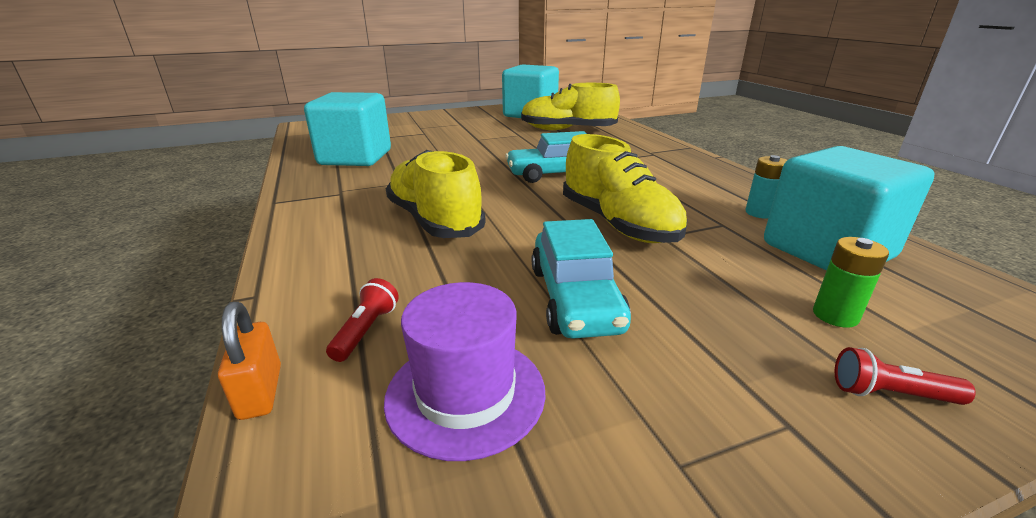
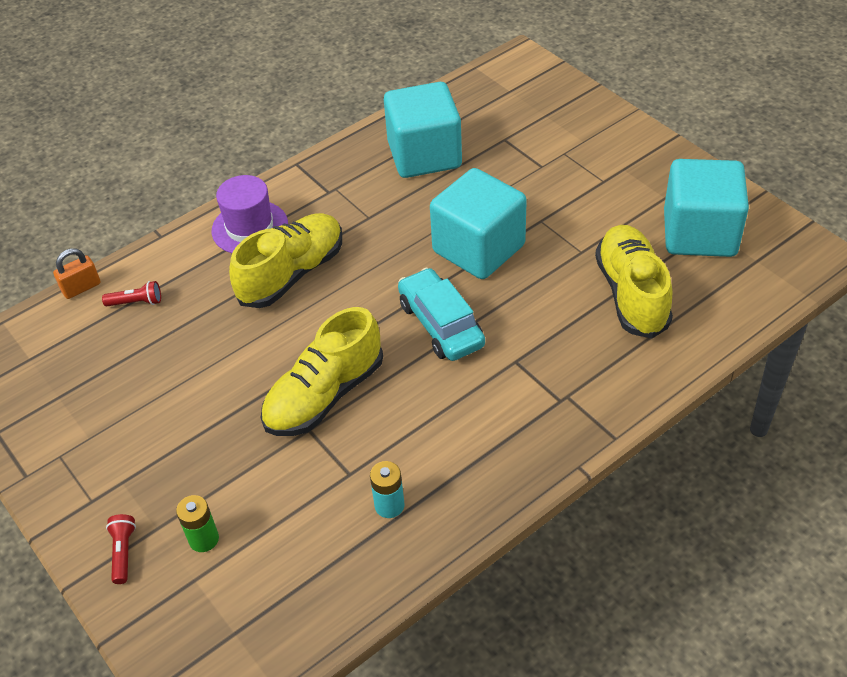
camera: 75 degrees right, 20 degrees up
(465, 393) = (93, 364): purple hat -> purple hat (250, 227)
(575, 298) = (193, 390): turquoise car -> none
(827, 251) = (313, 551): turquoise cube -> turquoise cube (478, 248)

